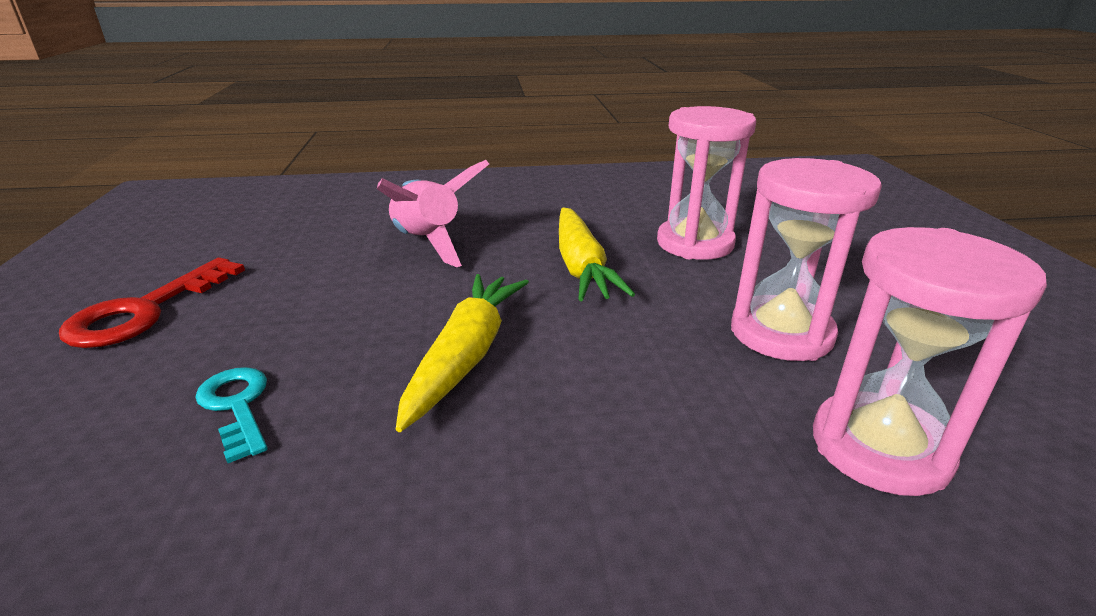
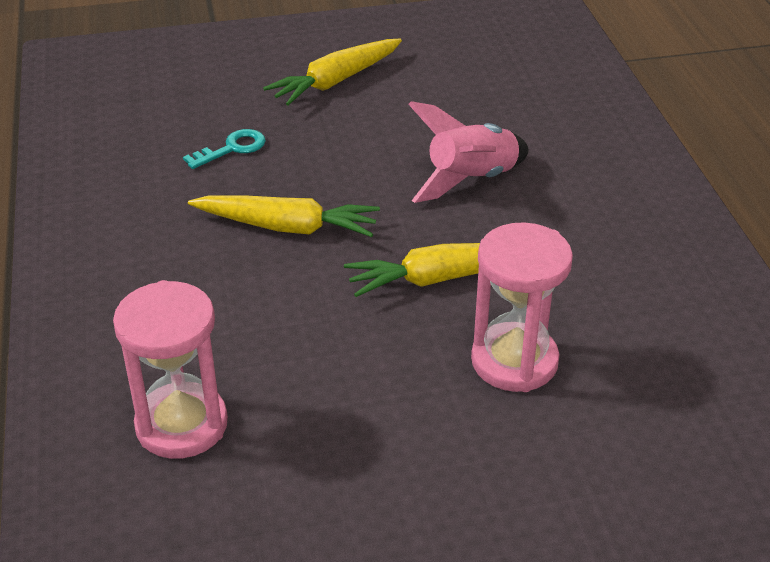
camera: 85 degrees right, 10 degrees up
(146, 311) = (335, 81): red key -> yellow carrot
(781, 333) = (330, 400): pink hourglass -> none

